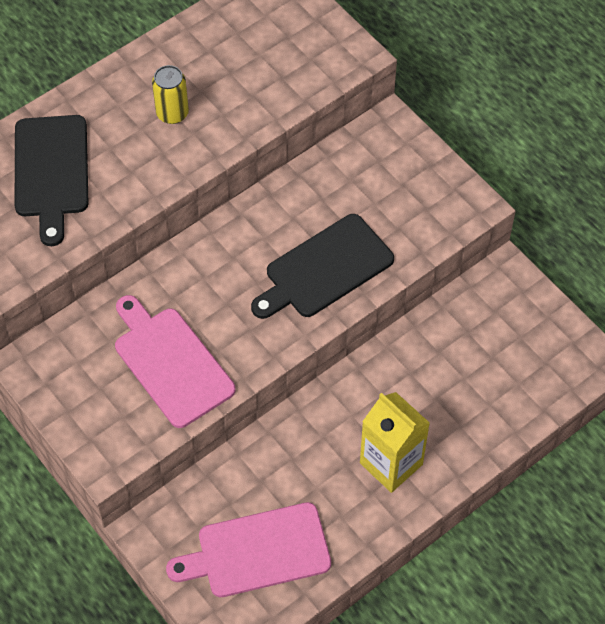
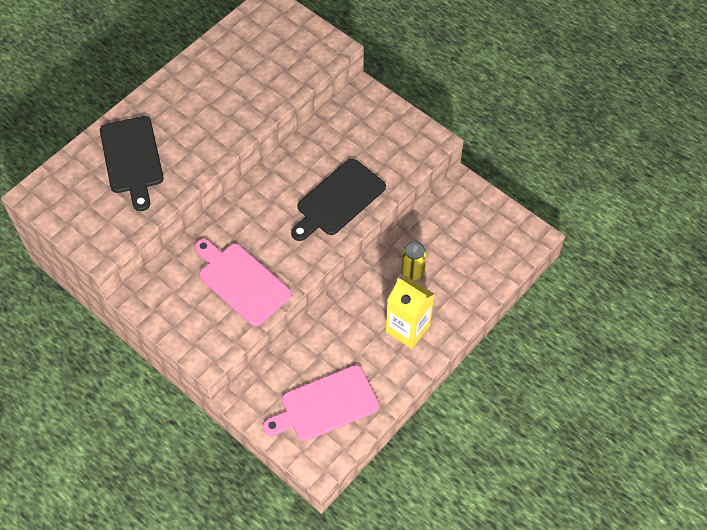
camera: 10 degrees left, 0 degrees up
(172, 113) = (211, 105): yellow can -> yellow can (412, 271)

